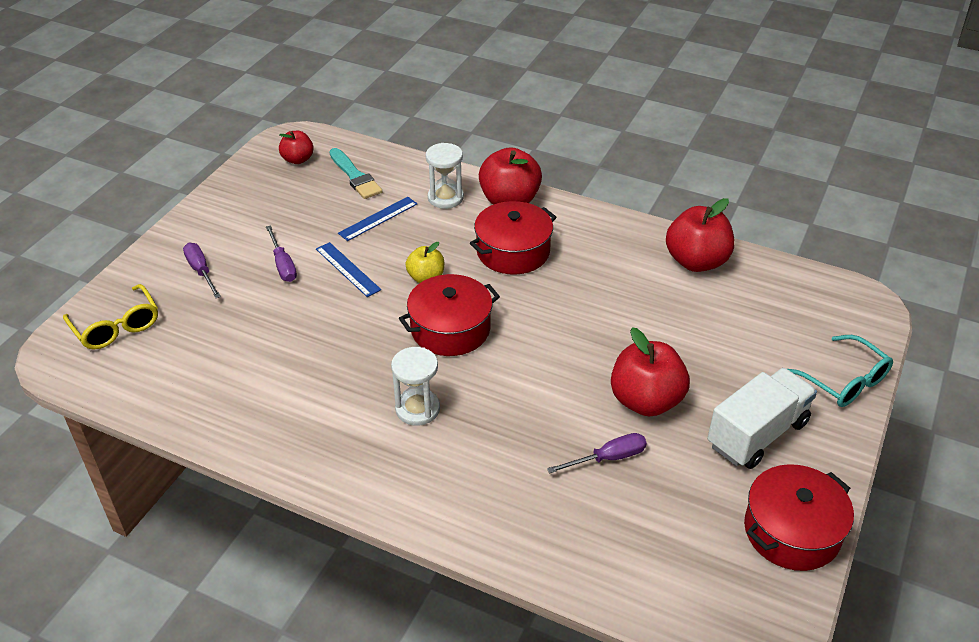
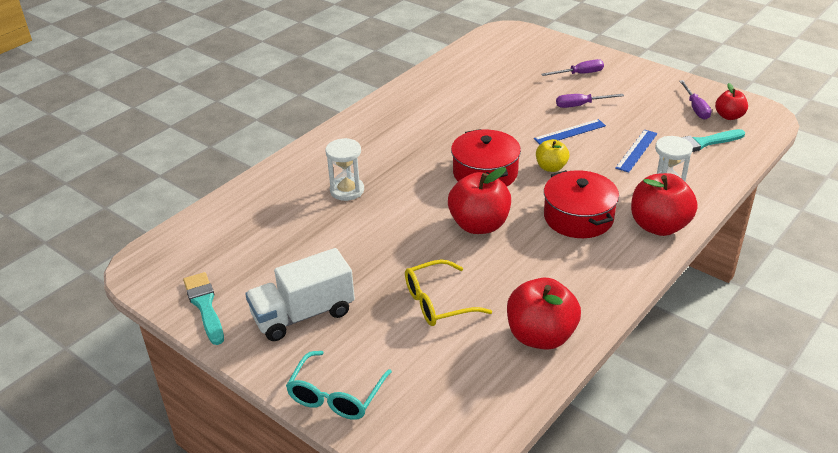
camera: 105 degrees right, 5 degrees down
(116, 326) = (528, 46): yellow glasses -> yellow glasses (438, 302)
(378, 218) = (637, 150): blue ruler -> blue ruler turned 60 degrees clockwise
(417, 409) = (407, 151): white hourglass -> white hourglass (347, 190)
(608, 458) = (320, 228): purple screwdriver -> purple screwdriver (695, 108)
(646, 401) = (367, 259): red apple -> red apple (479, 225)
(757, 434) = (303, 314): white truck -> white truck turned 90 degrees clockwise
(792, 531) = (204, 306): red pot -> turquoise brush
(843, 381) = (336, 395): turquoise glasses -> turquoise glasses turned 45 degrees counterclockwise

